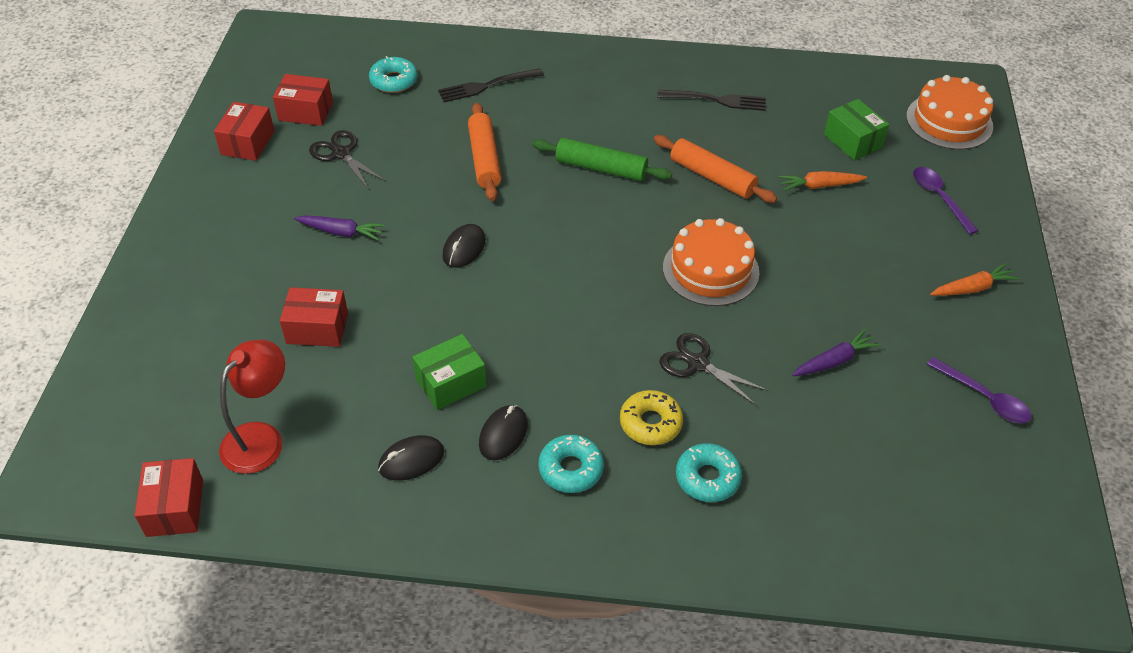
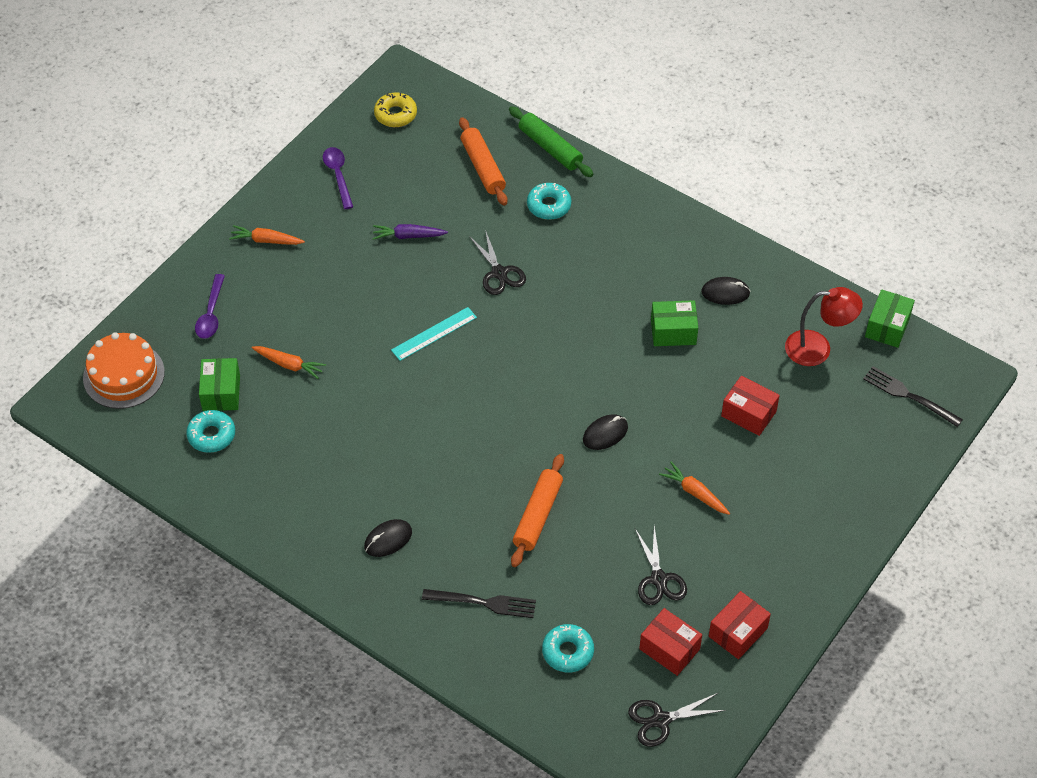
camera: 150 degrees left, 5 degrees up
(175, 508) = (887, 327): red box -> green box
(261, 438) = (818, 348): red lamp -> red lamp turned 150 degrees counterclockwise
(290, 68) = (660, 720): none -> black scissors
(341, 232) = (695, 493): purple carrot -> orange carrot
(503, 434) = (657, 283): black mouse -> black mouse (388, 539)
(571, 469) = (628, 245): turquoise donut -> turquoise donut (211, 435)
(601, 168) = (447, 460): green rolling pin -> green rolling pin (550, 148)
(650, 423) = (559, 250): yellow donut -> yellow donut (395, 114)
(710, 270) = (434, 334): orange cake -> turquoise ruler
(712, 177) = (364, 411): orange rolling pin -> orange rolling pin (483, 167)
(716, 100) = (293, 488): black fork -> black fork (909, 396)

